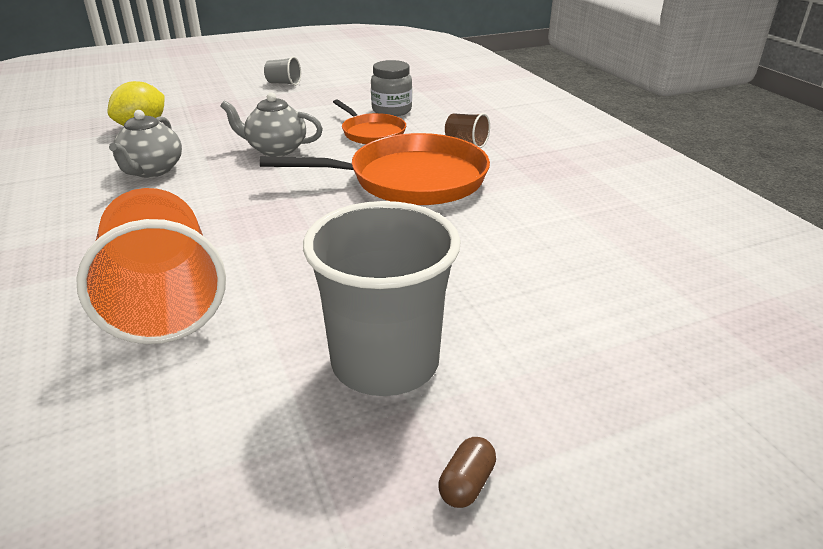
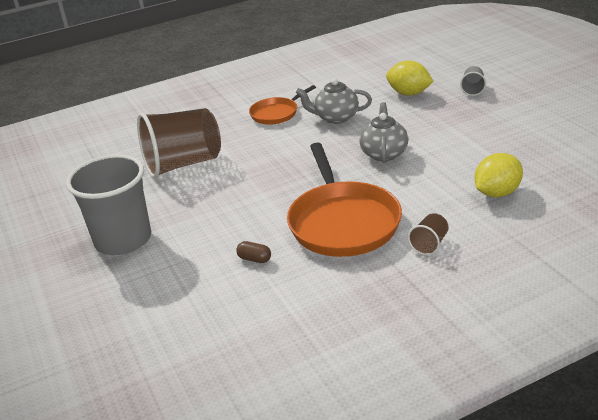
camera: 90 degrees right, 0 degrees up
(164, 302) = (183, 164): orange cup -> brown cup
(283, 83) = (541, 125): grey cup -> grey cup (473, 89)
(371, 133) = (435, 190): orange pan -> orange pan (276, 113)
(391, 110) = (497, 193): grey jar -> yellow lemon
(466, 484) = (38, 273): brown capsule -> brown capsule (254, 259)

